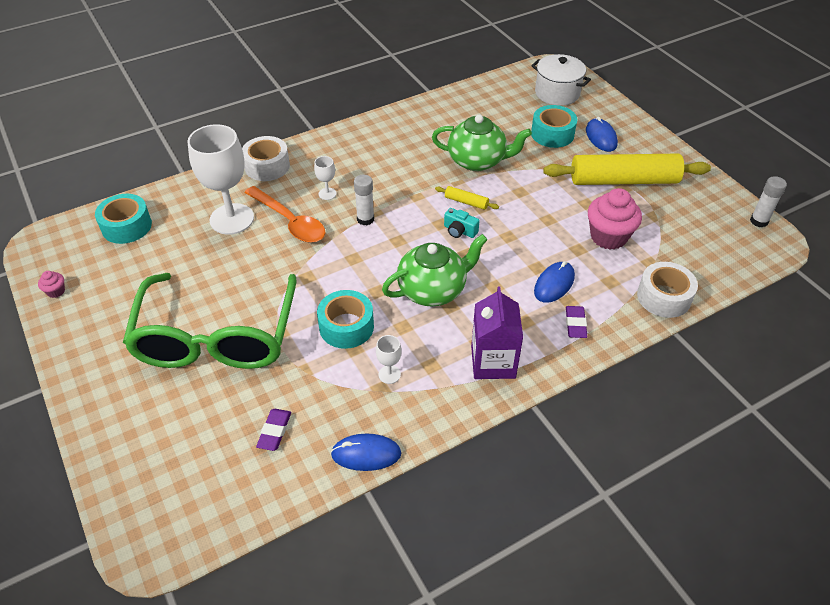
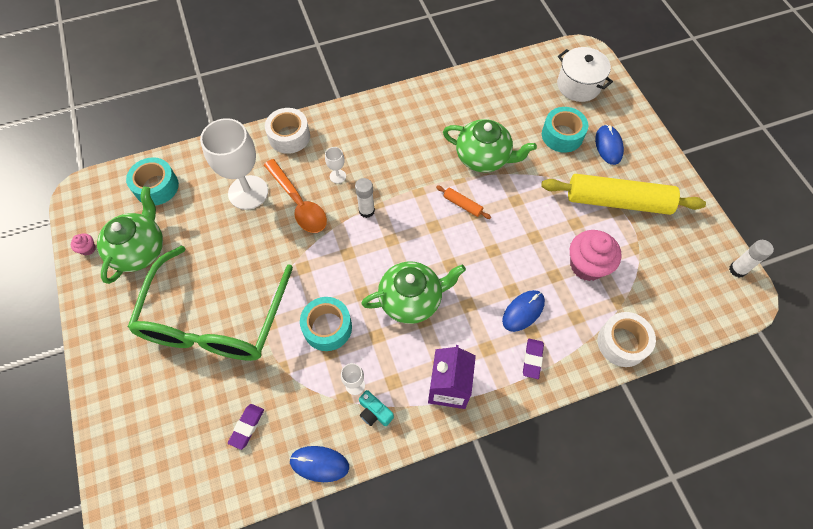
camera: 10 degrees right, 15 degrees up
(117, 285) = (140, 250): none -> green teapot
(459, 231) = (449, 237): turquoise camera -> turquoise camera (374, 412)
(466, 202) = (462, 205): yellow rolling pin -> orange rolling pin

